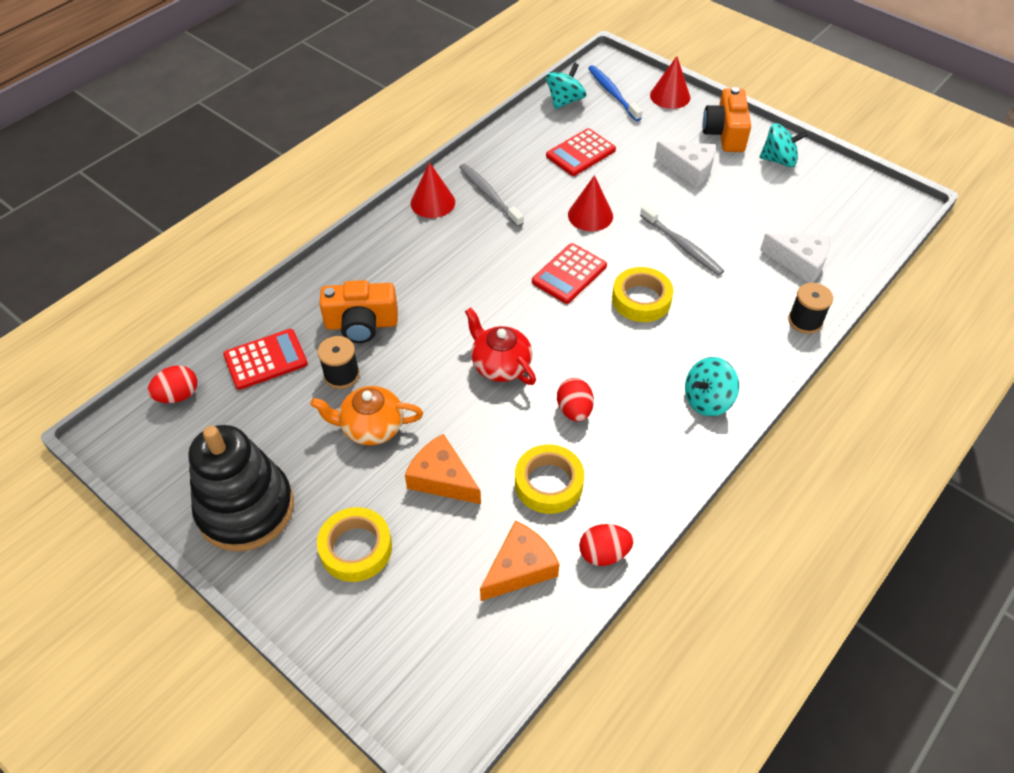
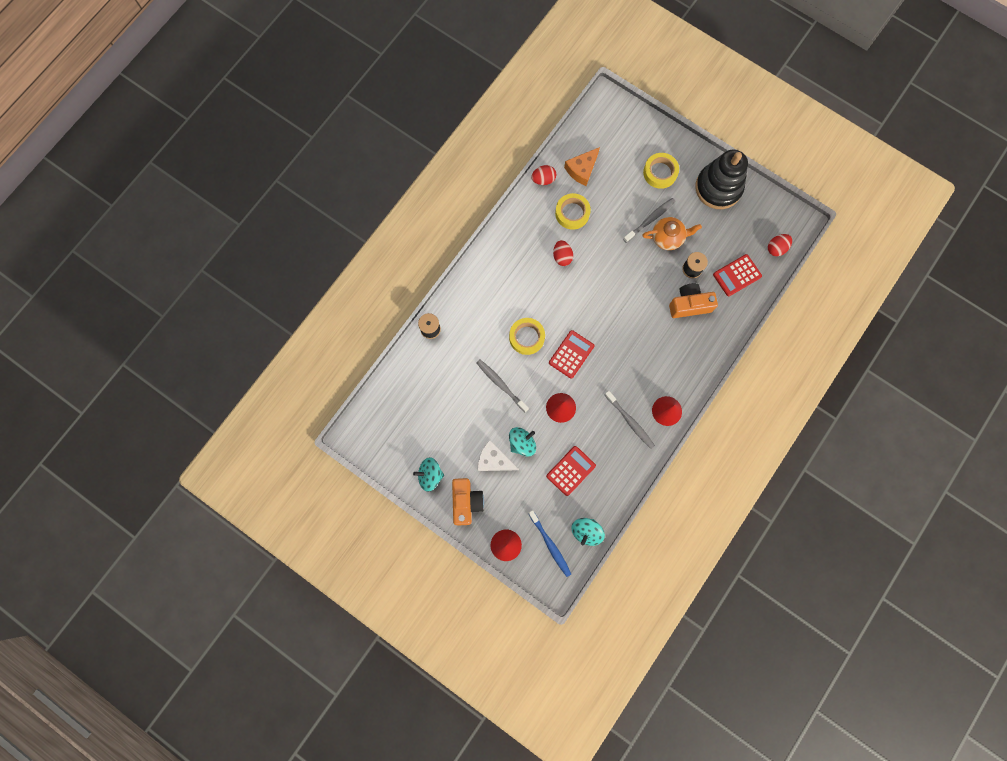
camera: 175 degrees right, 25 degrees up
(397, 460) = (650, 220): none -> grey toothbrush
(442, 478) = (626, 211): orange cheese -> none
(500, 365) = (605, 283): red teapot -> none
(707, 400) = (490, 269): turquoise spinning top -> turquoise spinning top (522, 443)
(800, 262) = (427, 377): white cheese -> none

